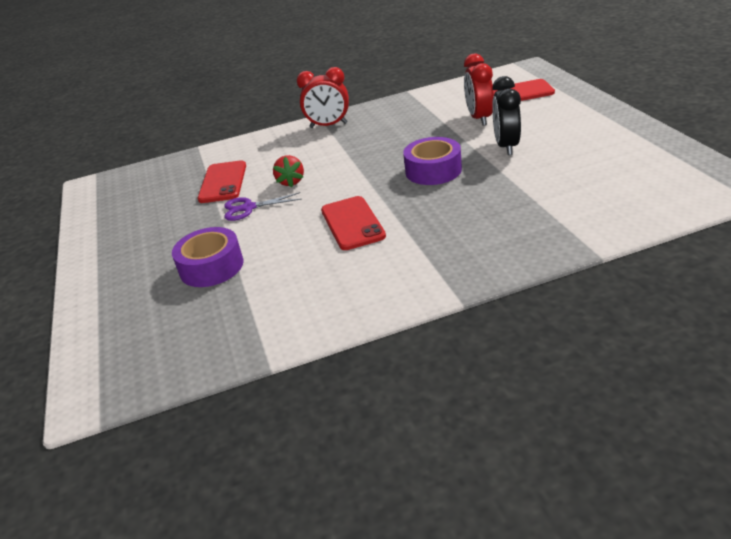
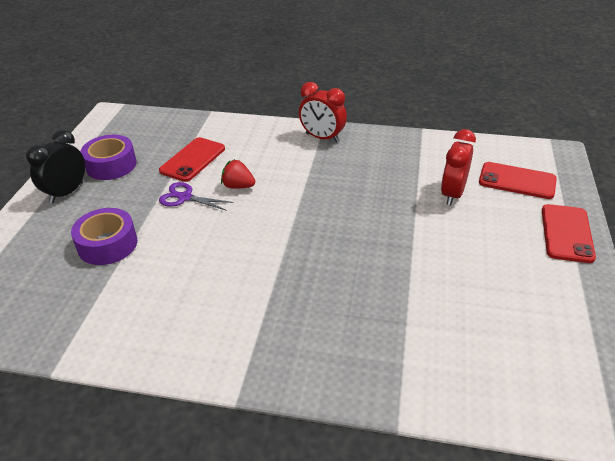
camera: 25 degrees right, 5 degrees up
(291, 182) = (238, 186): red strawberry -> red strawberry turned 90 degrees clockwise
(352, 223) = (239, 259): red phone -> red phone (566, 233)
(433, 170) = (355, 236): purple tape -> purple tape (111, 165)
(506, 146) = (443, 242): black clock -> black clock (67, 193)

